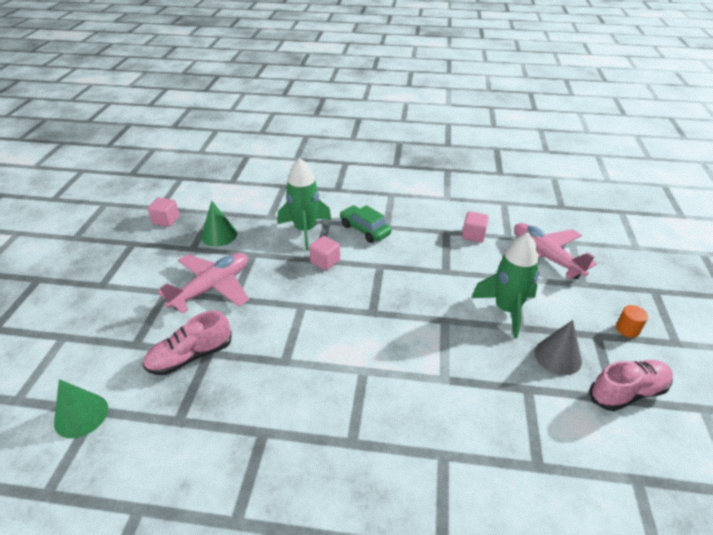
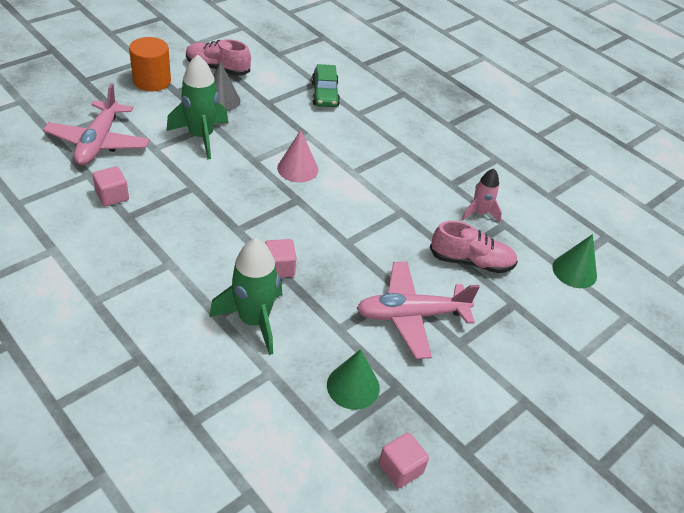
camera: 145 degrees left, 5 degrees up
(211, 415) = (479, 213): none -> pink rocket
(364, 230) = (195, 275): green car -> green car (325, 94)
(406, 338) = (297, 168): none -> pink cone
(627, 329) = (152, 81): orange cylinder -> orange cylinder, size x1.91

